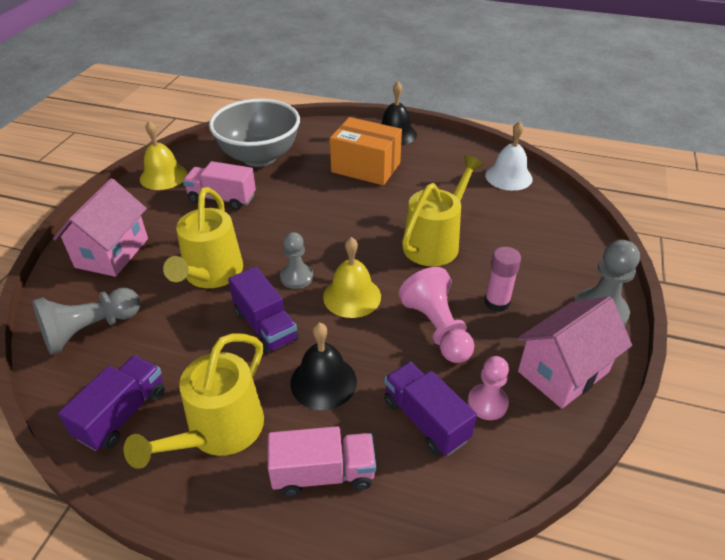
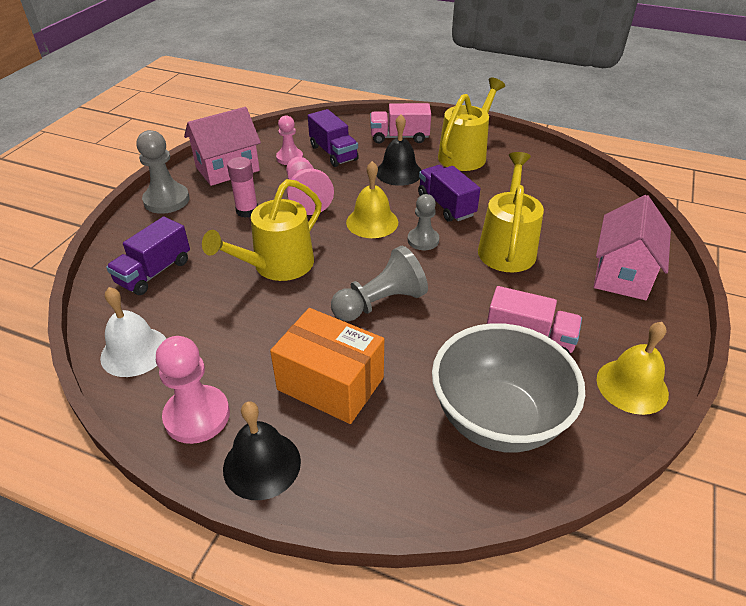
camera: 175 degrees left, 0 degrees up
(90, 330) = (591, 210): grey pawn -> grey pawn (380, 303)
(122, 414) = (532, 164): purple truck -> purple truck (154, 272)
(443, 149) = (197, 416): none -> pink pawn

